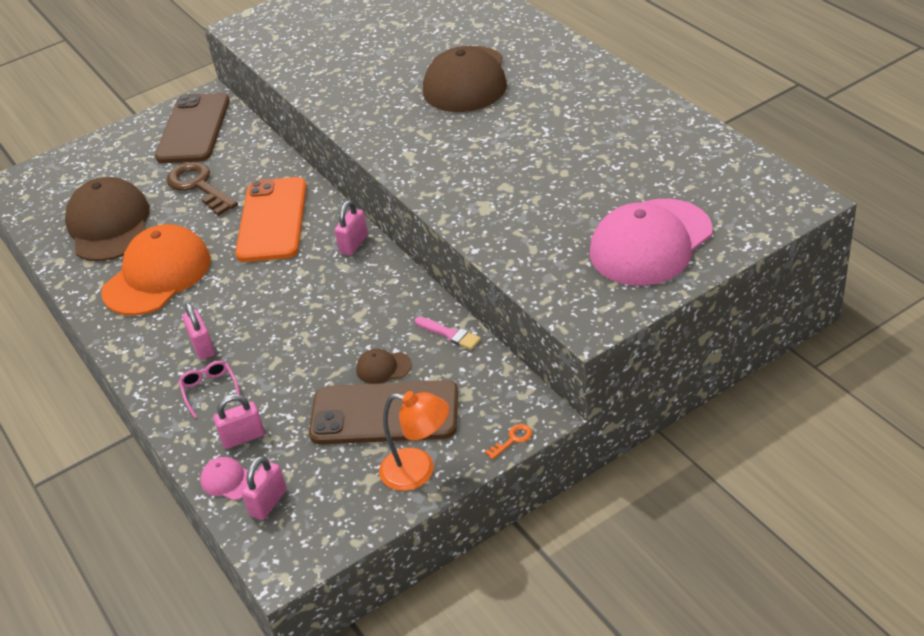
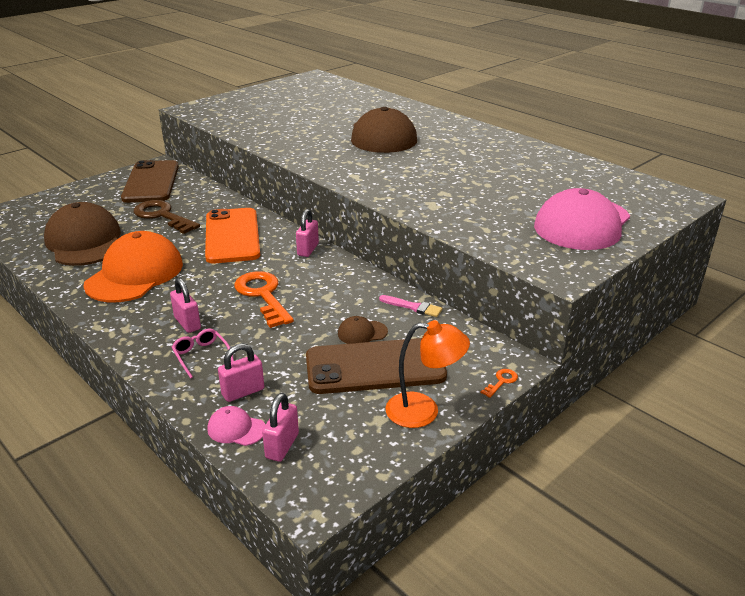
camera: 15 degrees left, 10 degrees down
(288, 311) = (262, 295): none -> orange key

